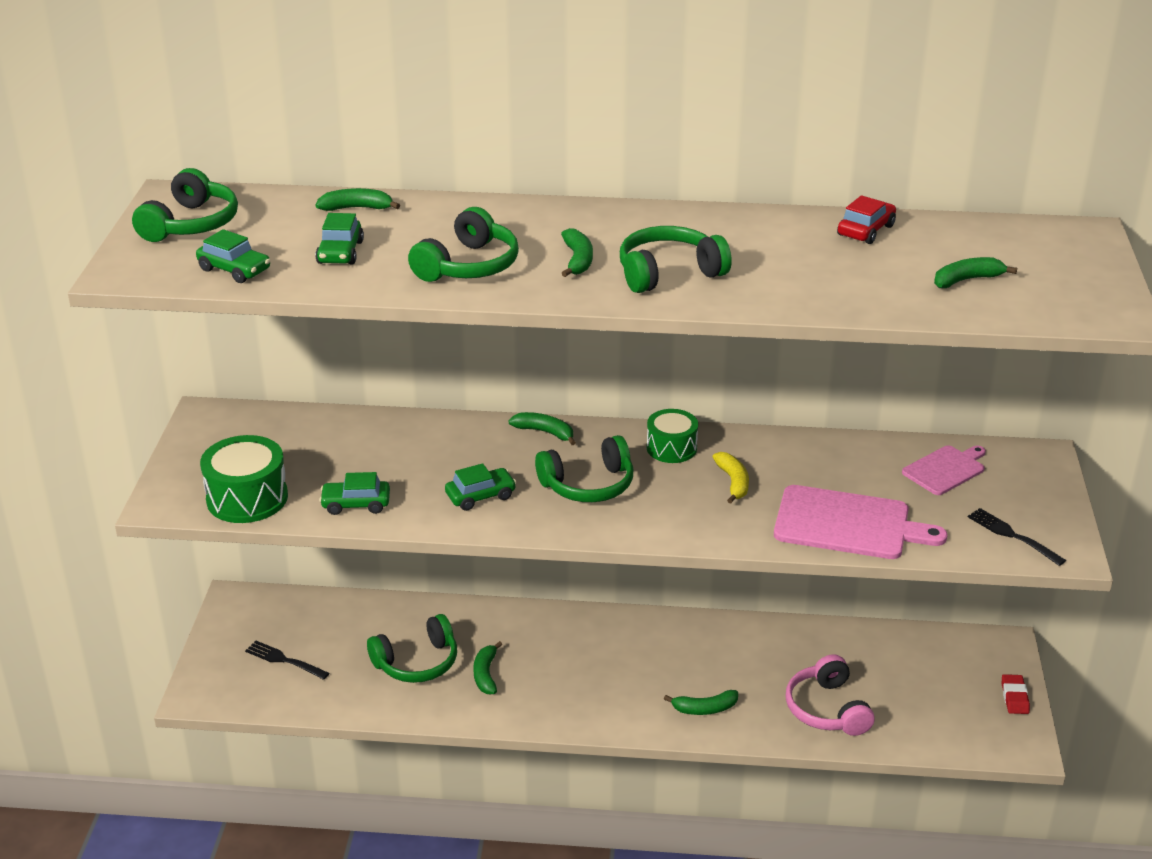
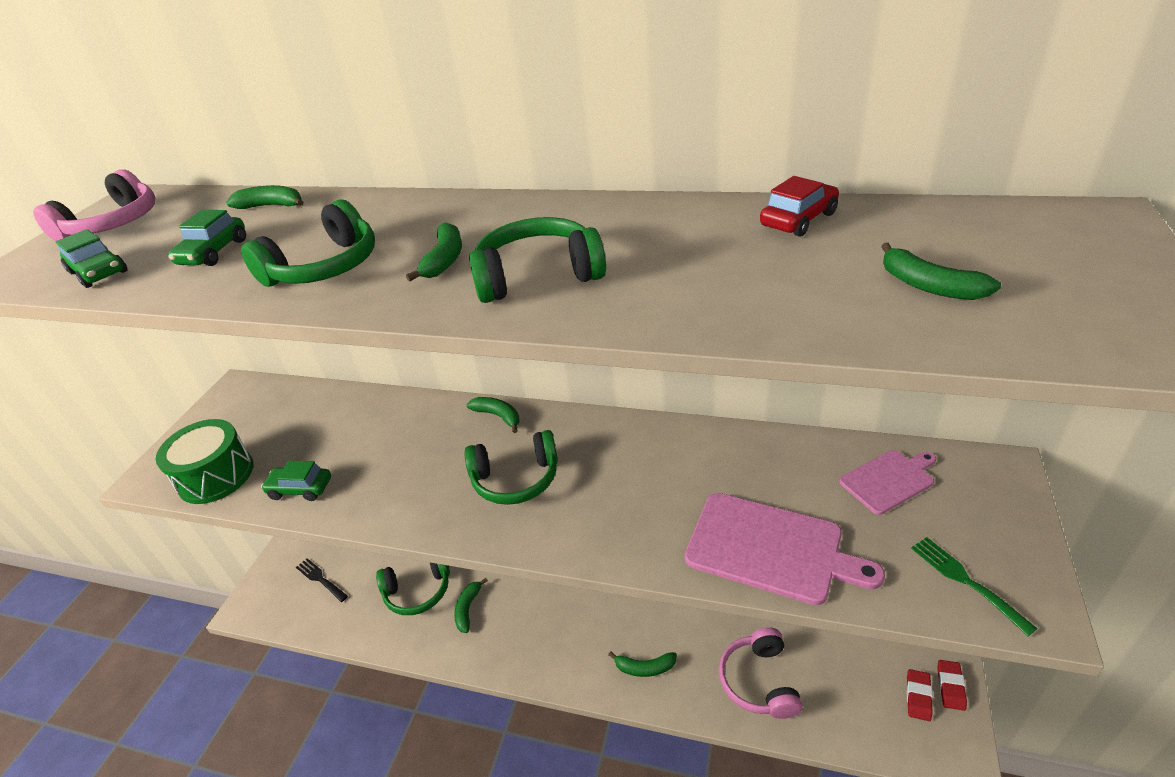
camera: 15 degrees right, 5 degrees up
(191, 224) = (113, 224): green headphones -> pink headphones
(480, 496) = (412, 486): green car -> none
(671, 448) = (608, 439): green drum -> none
(733, 482) = (658, 484): yellow banana -> none
(967, 280) = (928, 285): green banana -> green banana turned 120 degrees counterclockwise
(984, 707) = (918, 696): none -> red eraser
(1012, 535) = (966, 581): black fork -> green fork

